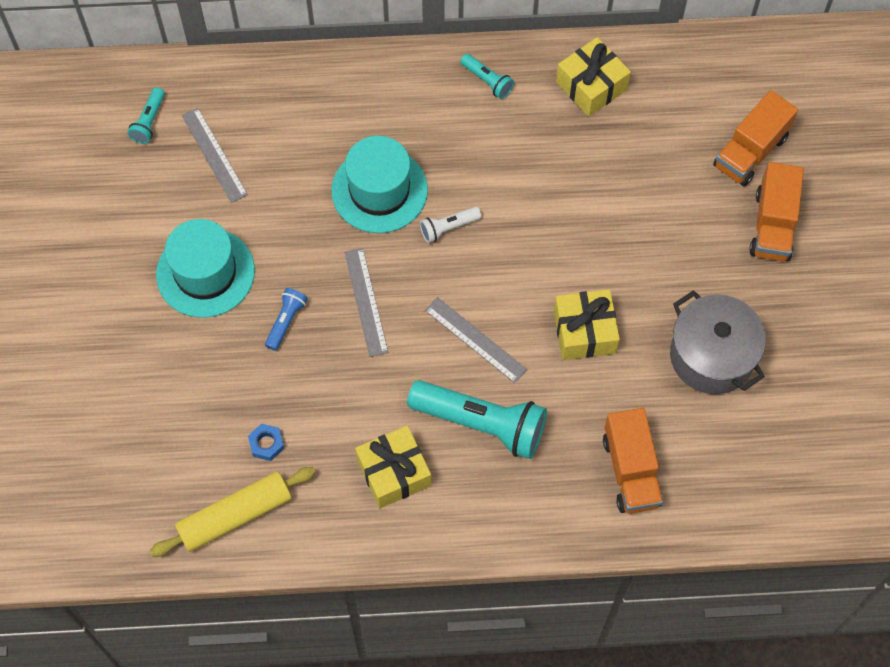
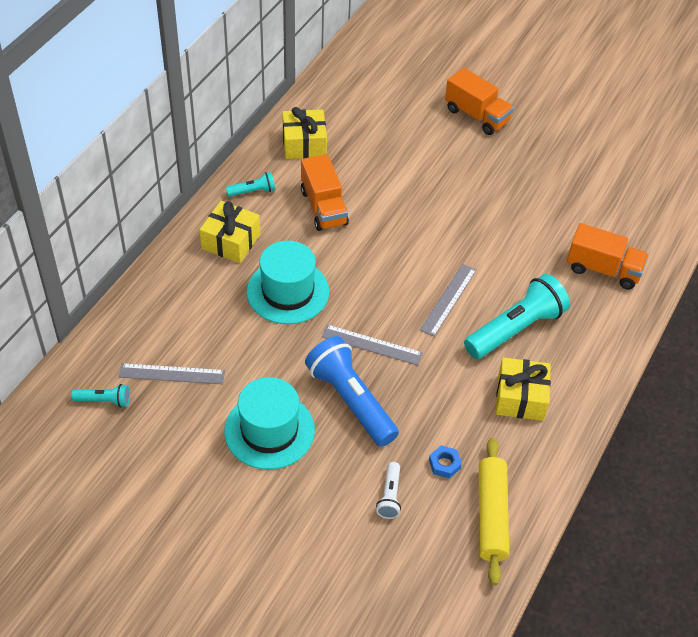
camera: 60 degrees left, 15 degrees down
(149, 121) = (104, 401): turquoise flashlight -> turquoise flashlight turned 45 degrees counterclockwise
(286, 321) = (351, 400): blue flashlight -> blue flashlight, size x2.12
(448, 228) = (349, 269): white flashlight -> white flashlight (389, 496)
(475, 340) = (448, 299): grey ruler -> grey ruler turned 45 degrees counterclockwise
(584, 332) = (485, 240): yellow gift -> yellow gift (231, 241)
(711, 356) = (547, 189): grey pot -> none
(750, 151) = (417, 98): orange truck -> orange truck (323, 207)

